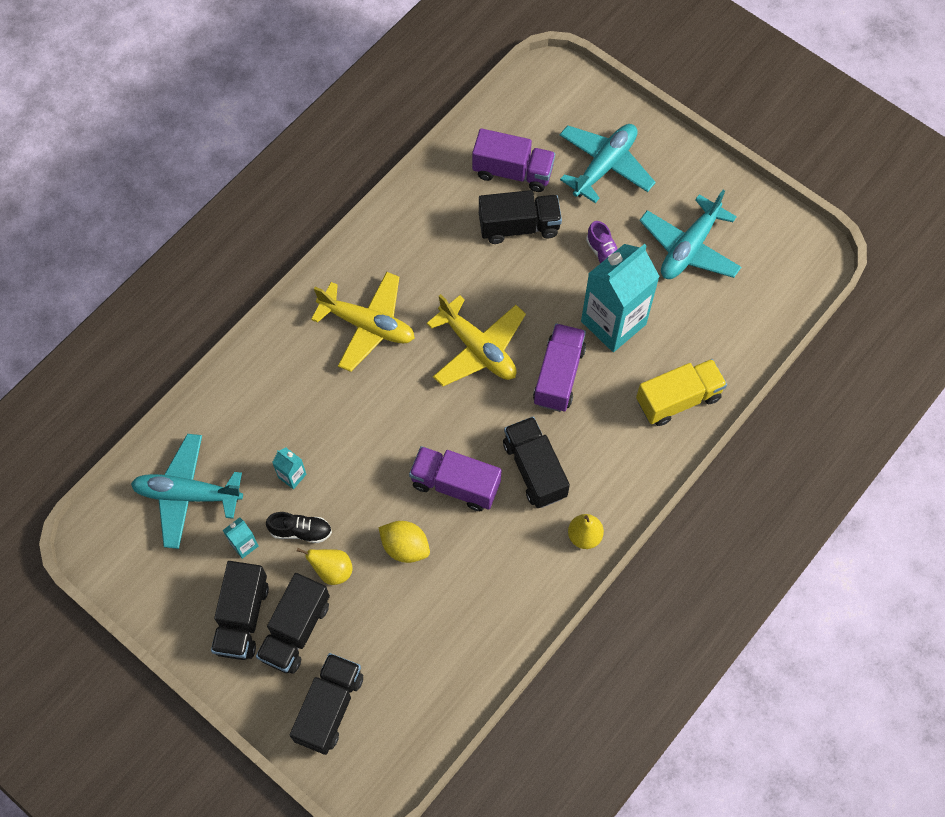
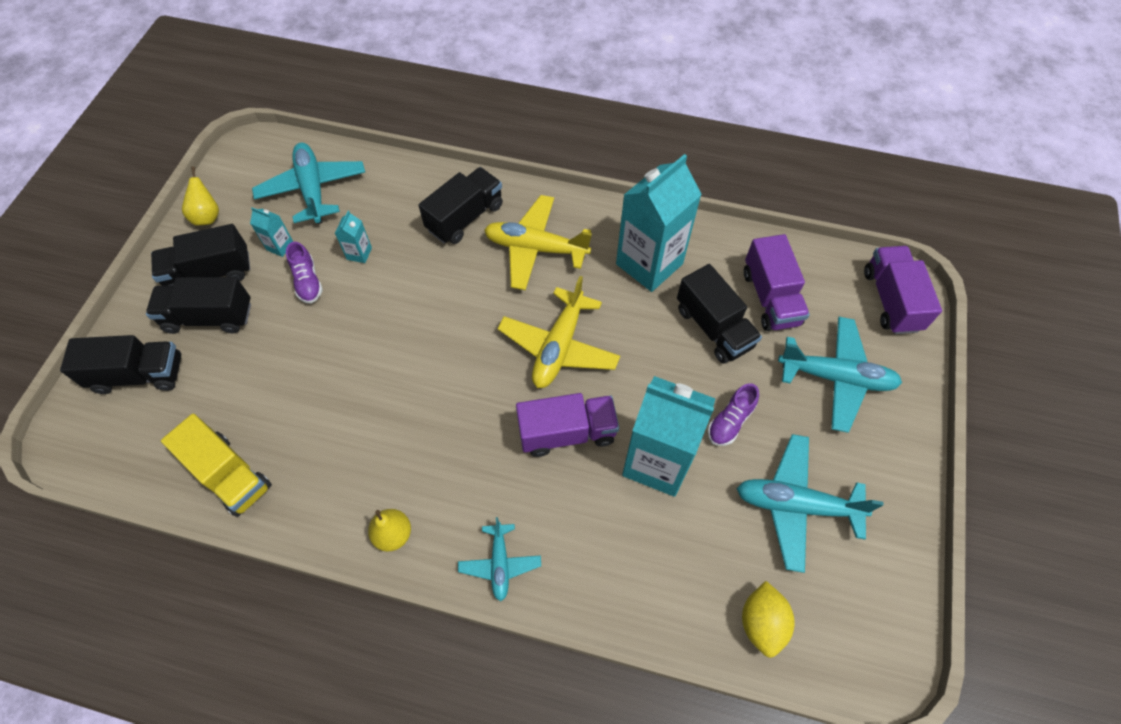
camera: 65 degrees right, 5 degrees down
(301, 531) = (308, 281): black shoe -> purple shoe
(332, 570) = (277, 321): yellow pear -> yellow pear (207, 217)
(368, 325) = (535, 248): yellow plane -> yellow plane turned 105 degrees clockwise
(405, 547) = (321, 370): yellow lemon -> yellow lemon (761, 623)
(432, 243) = (649, 264): none -> turquoise carton
(455, 484) = (403, 387): purple truck -> purple truck (891, 300)
(534, 469) = (450, 453): black truck -> black truck (465, 217)
(643, 467) = (500, 564): none -> turquoise plane
(678, 399) = (601, 570): yellow truck -> yellow truck (229, 475)

